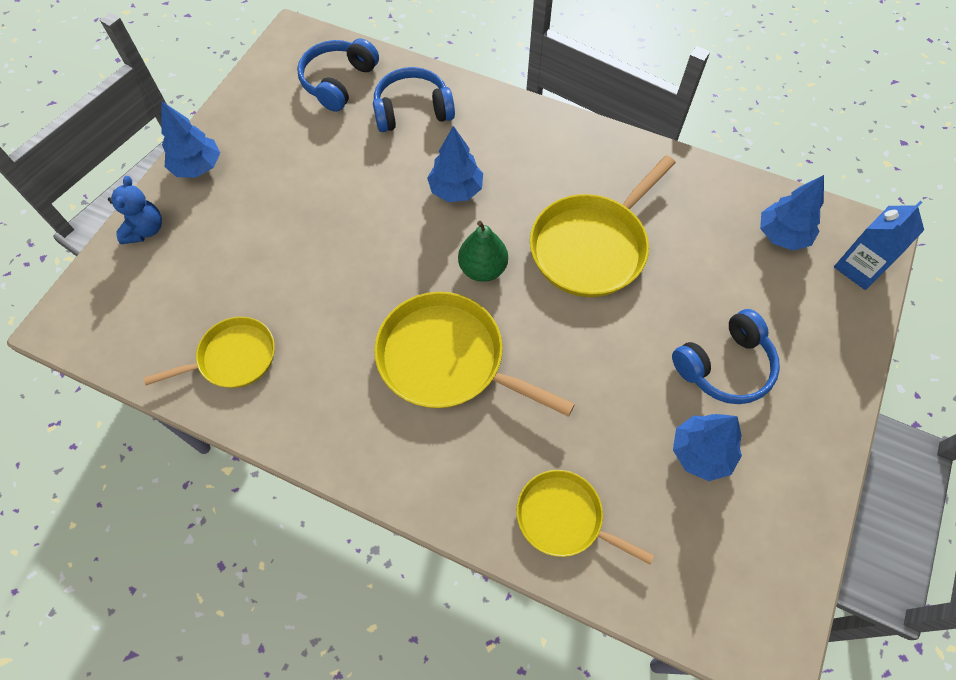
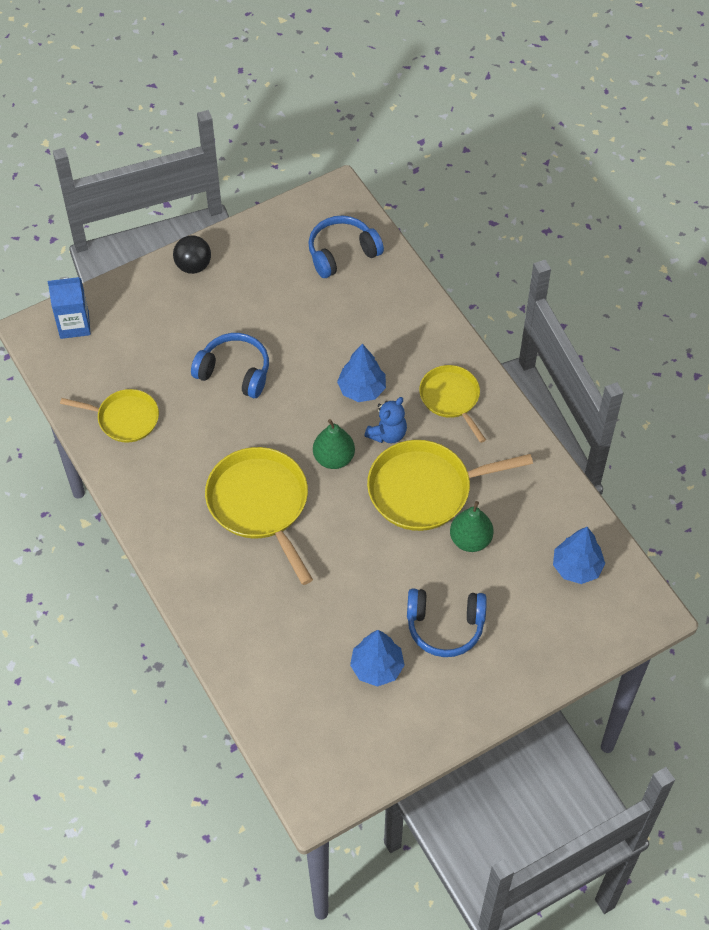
camera: 35 degrees right, 5 degrees down
(145, 230) = (128, 294): blue teddy bear -> blue teddy bear (387, 434)
(198, 167) = (193, 266): blue tree -> black ball
(412, 110) = (379, 308): blue headphones -> blue headphones (234, 372)
(563, 517) = (254, 646): yellow pan -> yellow pan (451, 398)
(672, 268) = (470, 540): none -> green pear
(859, 267) = (613, 625): blue carton -> blue carton (74, 325)

